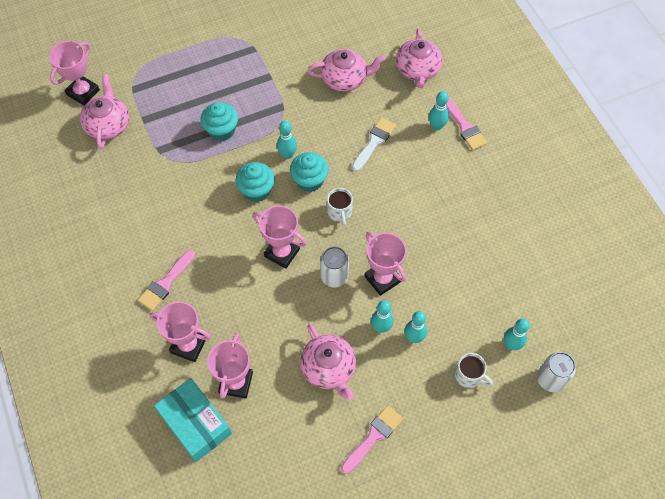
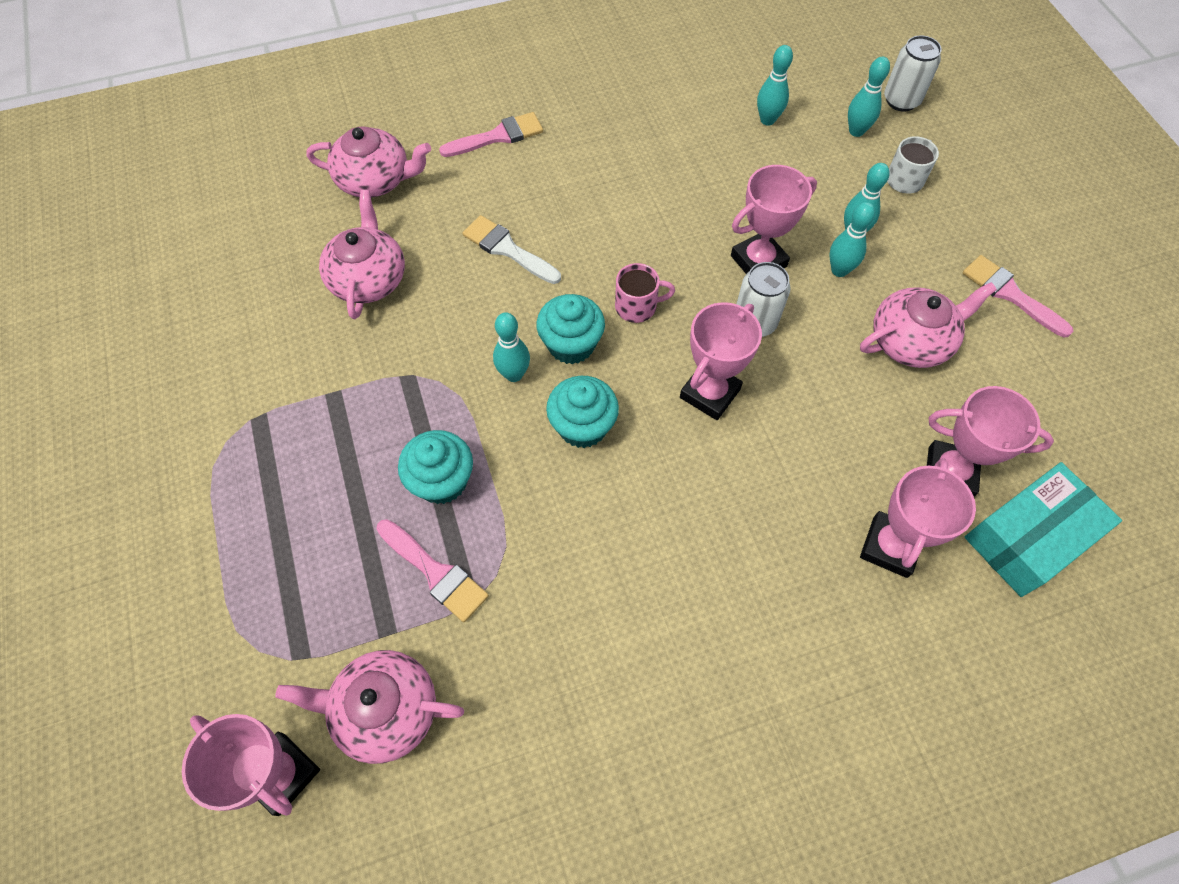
camera: 85 degrees left, 0 degrees up
(165, 283) = (769, 586): pink brush -> pink brush (435, 573)
(339, 212) = (637, 306): white mug -> pink mug
(436, 126) = (491, 169): turquoise bowling pin -> turquoise bowling pin (767, 120)

